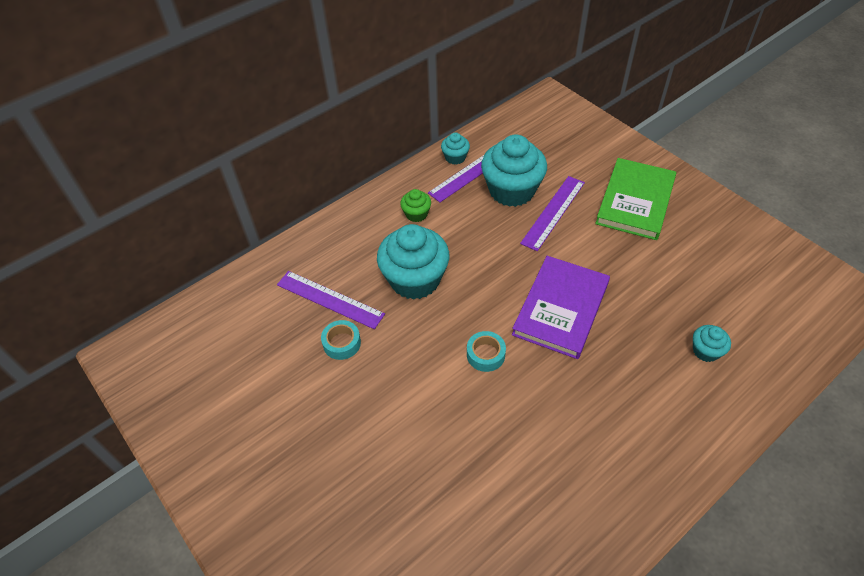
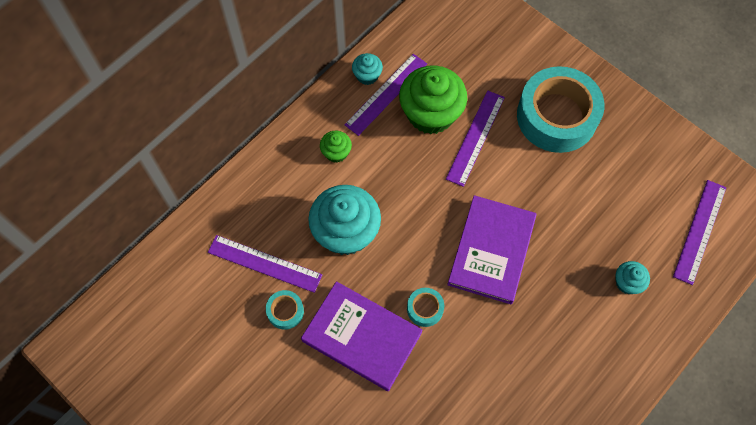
camera: 10 degrees left, 15 degrees up
(416, 374) = (361, 337): none -> purple book
(511, 190) = (431, 113): turquoise cupcake -> green cupcake
(635, 201) = (556, 116): green book -> turquoise tape
(785, 311) = (700, 231): none -> purple ruler

